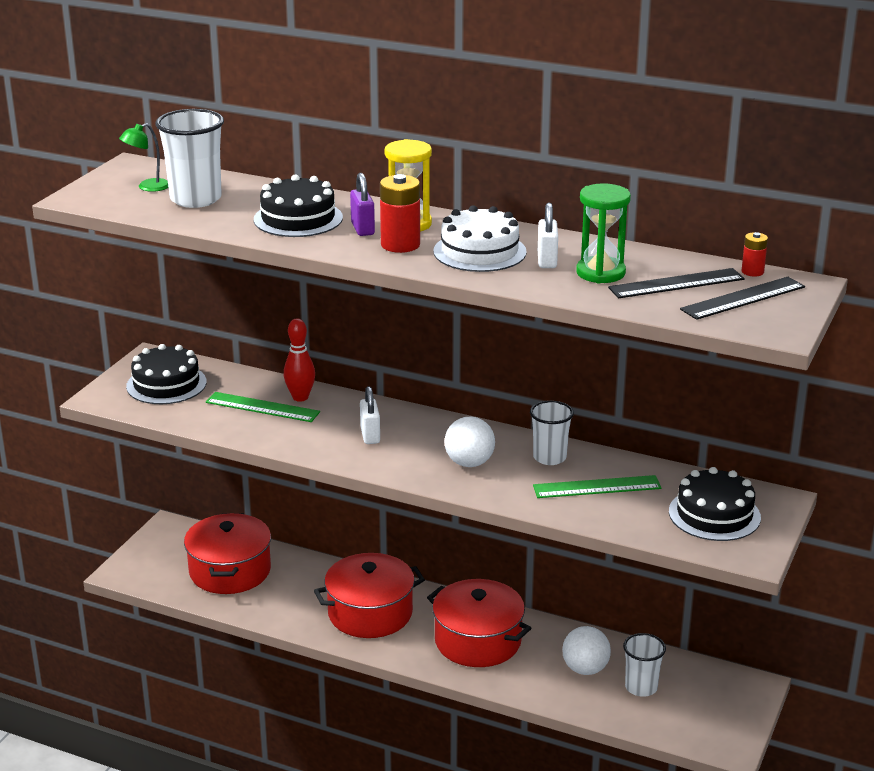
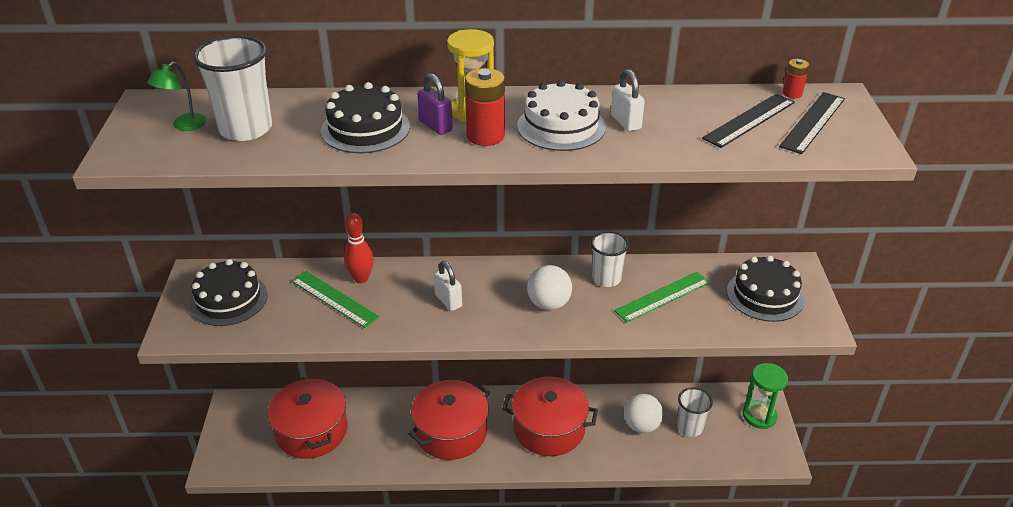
camera: 25 degrees left, 10 degrees up
(262, 407) = (334, 299): green ruler -> green ruler turned 45 degrees clockwise
(600, 273) = (680, 124): green hourglass -> green hourglass (759, 416)

